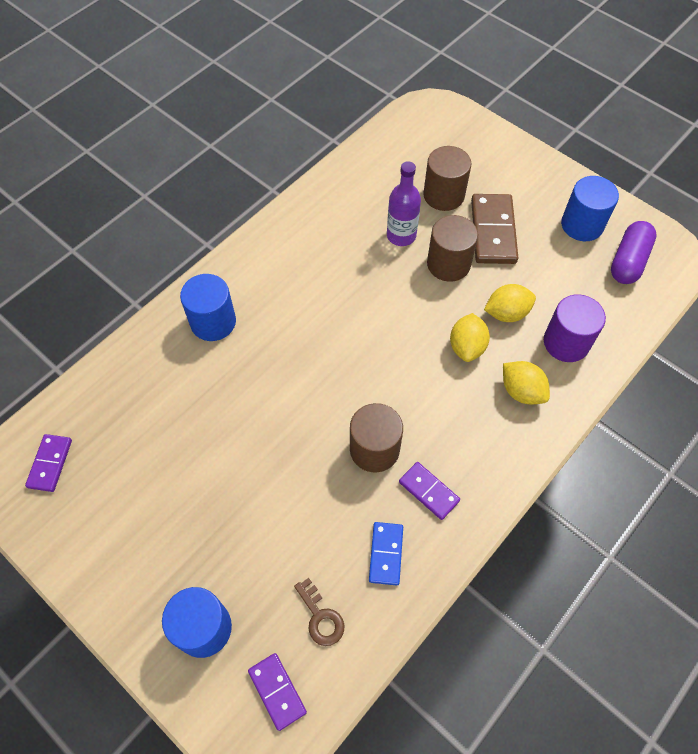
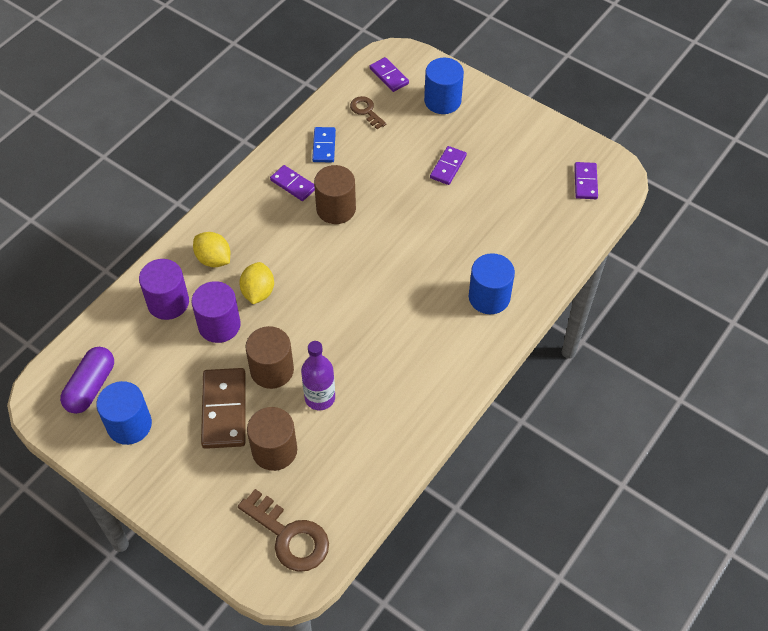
camera: 175 degrees right, 5 degrees down
(221, 503) = (448, 167): none -> purple domino
(429, 134) = (289, 536): none -> brown key
(506, 313) = (219, 325): yellow lemon -> purple cylinder

